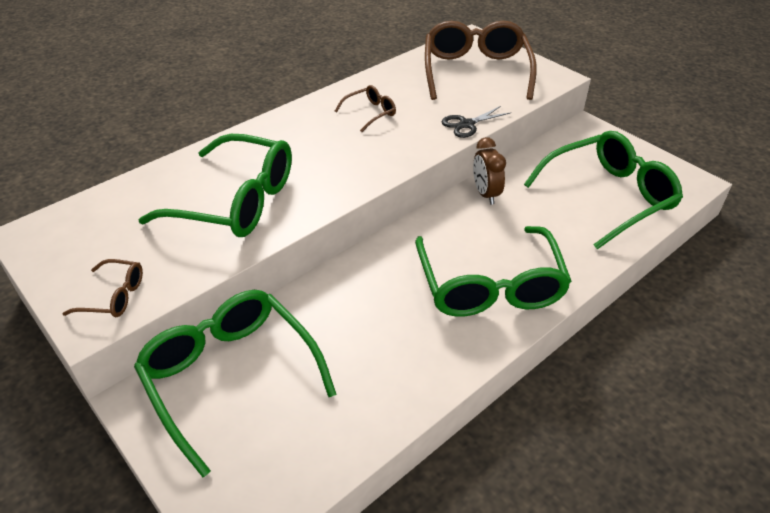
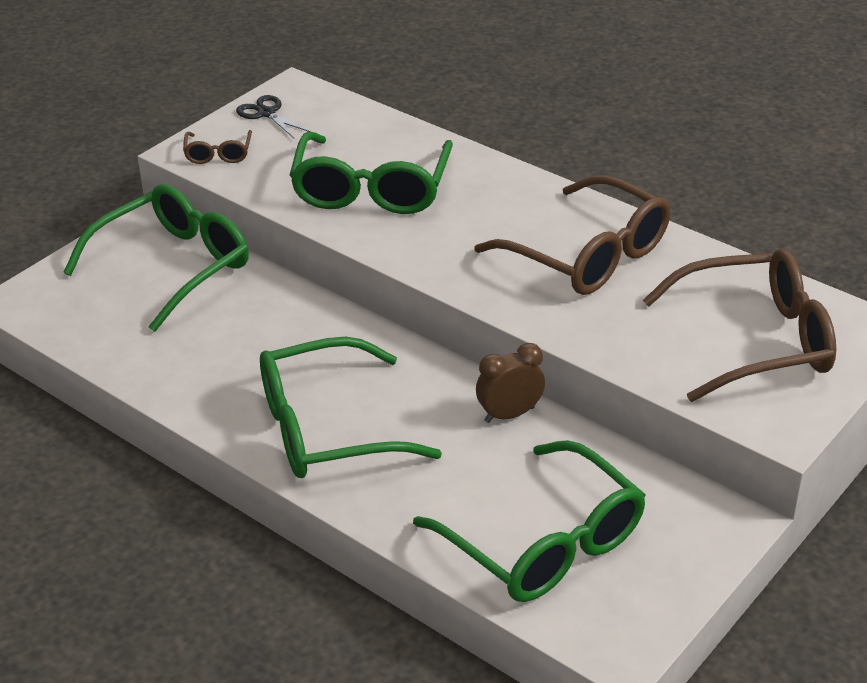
camera: 80 degrees right, 5 degrees down
(370, 113) = (588, 255): brown glasses -> brown glasses, size x2.21
(467, 124) = (594, 342): black scissors -> black scissors (266, 113)

